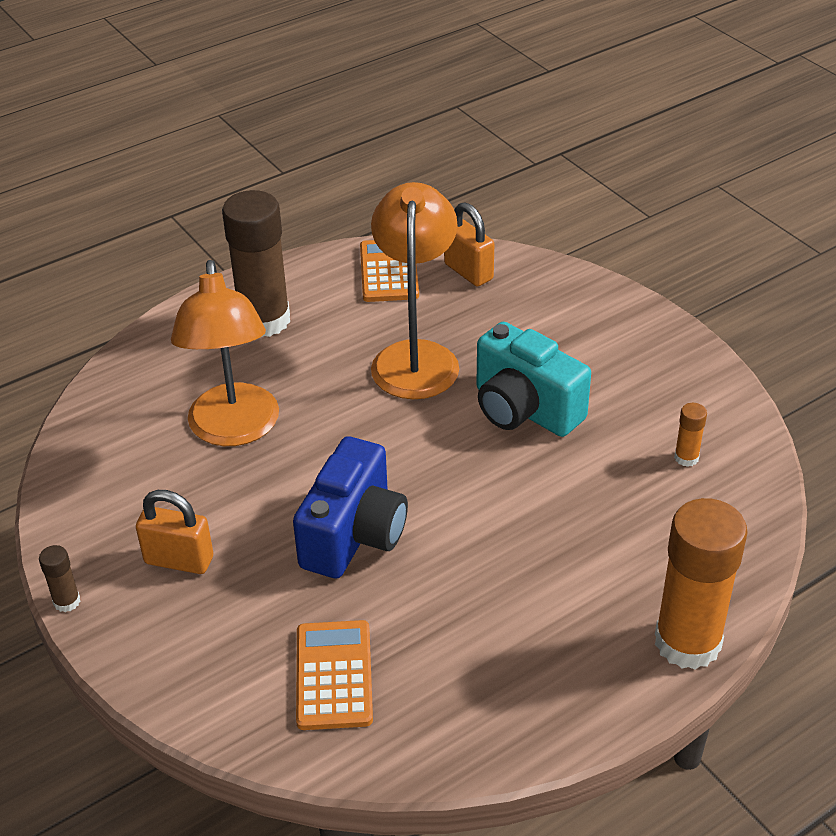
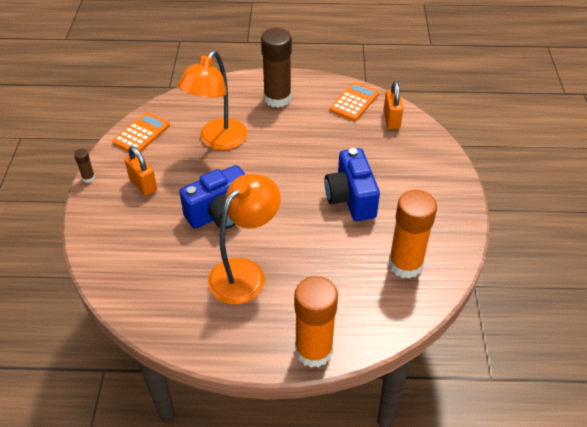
camera: 35 degrees right, 5 degrees up
(334, 675) = (152, 269): orange calculator -> orange calculator (142, 134)
(416, 357) = (326, 148): orange lamp -> orange lamp (245, 273)
(524, 409) = (350, 198): turquoise camera -> blue camera
(686, 458) = (405, 264): orange glue stick -> orange glue stick, size x2.40

